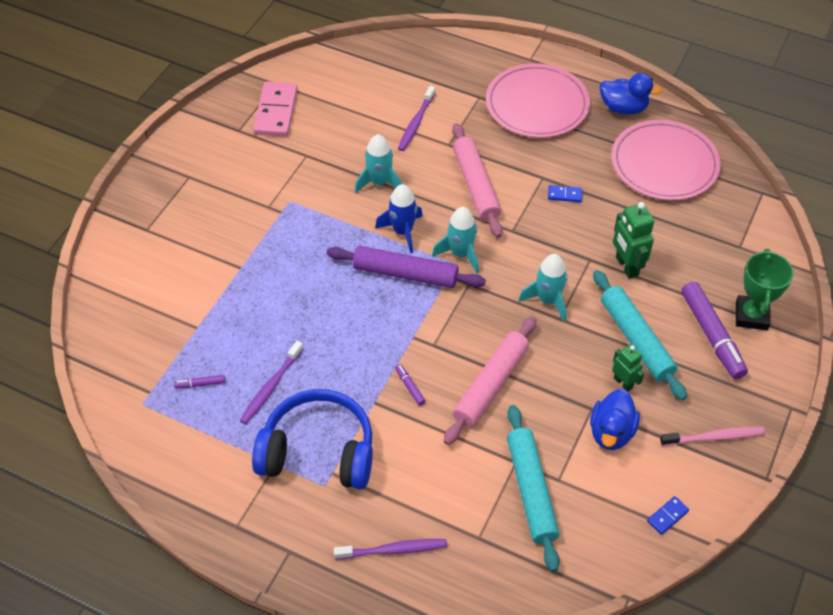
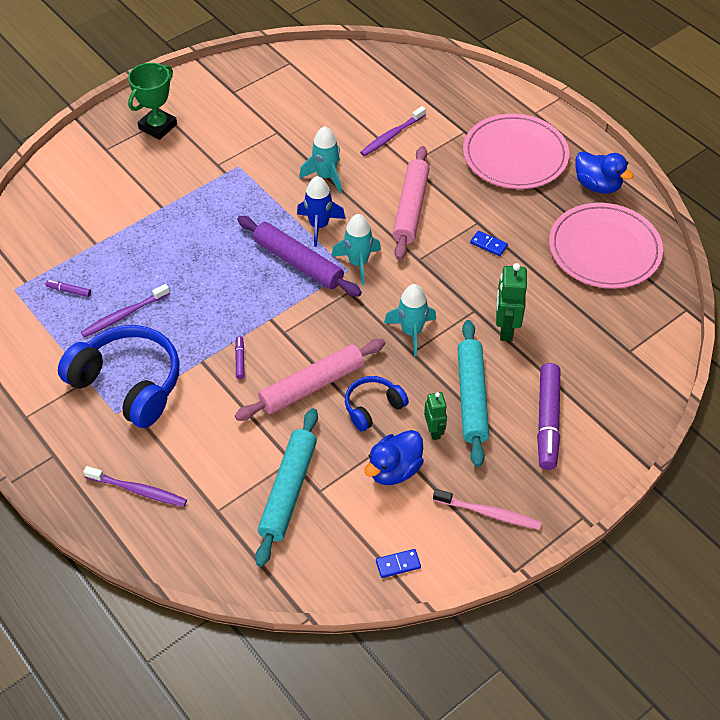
camera: 25 degrees right, 0 degrees up
(276, 111) = (275, 86): pink domino -> none
(557, 383) = (373, 407): none -> blue headphones
(751, 315) = (599, 418): green trophy -> green trophy (158, 127)

